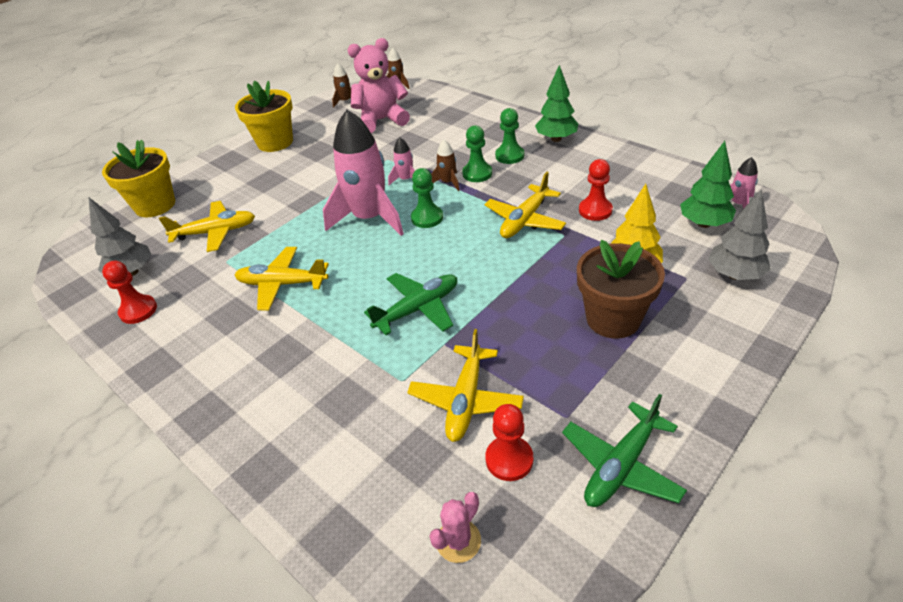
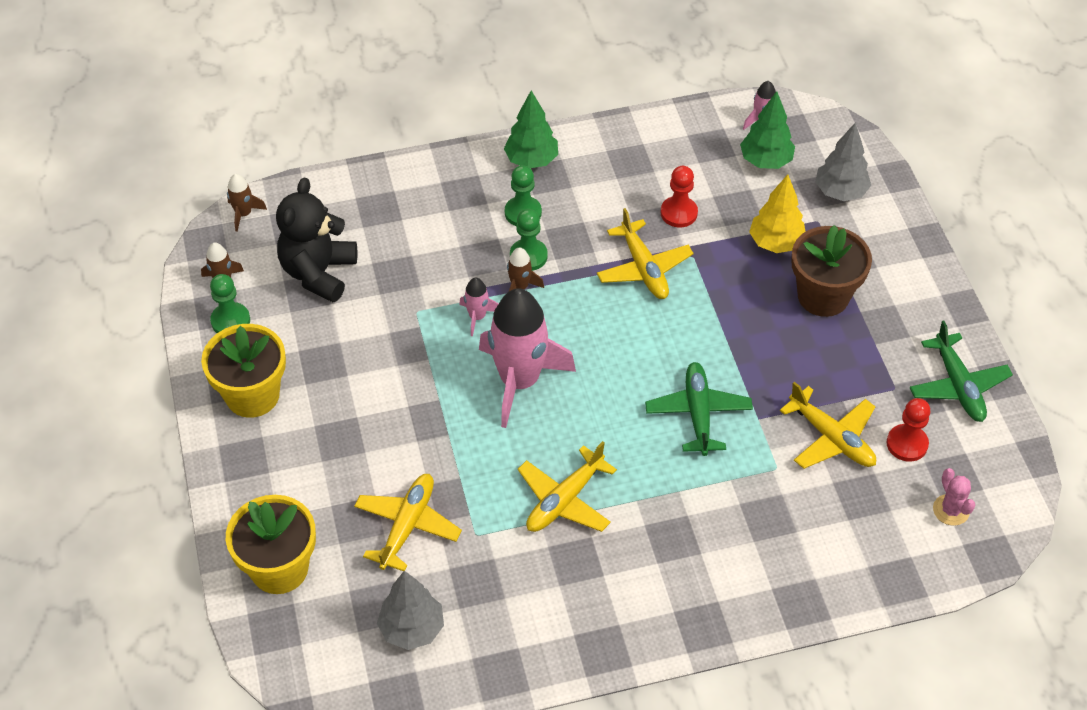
camera: 60 degrees left, 10 degrees up
(138, 310) = (494, 640): red pawn -> none
(381, 120) = (318, 273): pink teddy bear -> black teddy bear
(427, 218) = (566, 336): green pawn -> green pawn (230, 321)

